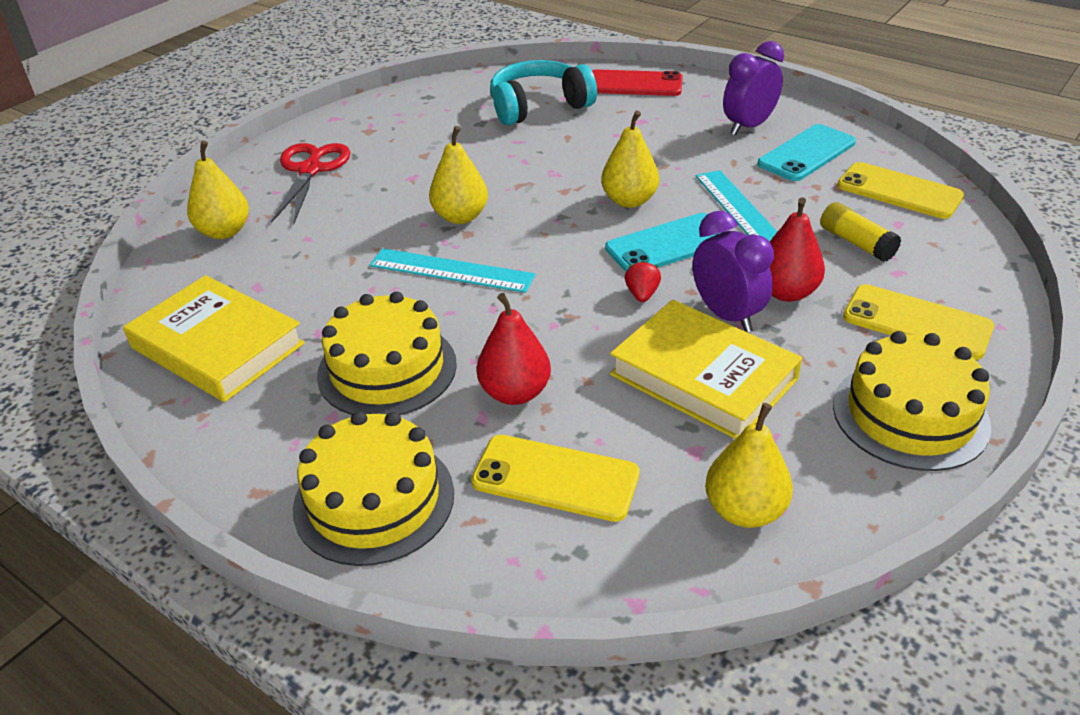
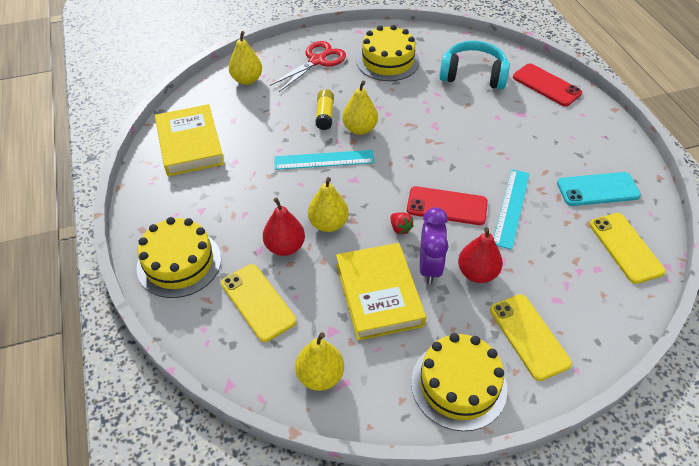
camera: 35 degrees right, 10 degrees up
(387, 369) = (244, 199): yellow cake -> yellow cake (387, 61)
(451, 270) = (324, 160): turquoise ruler -> turquoise ruler turned 60 degrees counterclockwise
(629, 201) = (456, 166): yellow pear -> yellow pear (328, 224)
(642, 294) = (400, 228): red strawberry -> red strawberry turned 105 degrees clockwise
(668, 245) = (447, 206): turquoise phone -> red phone
(748, 127) = (583, 151): purple clock -> none
(856, 243) = (555, 266): yellow glue stick -> yellow glue stick (325, 115)

